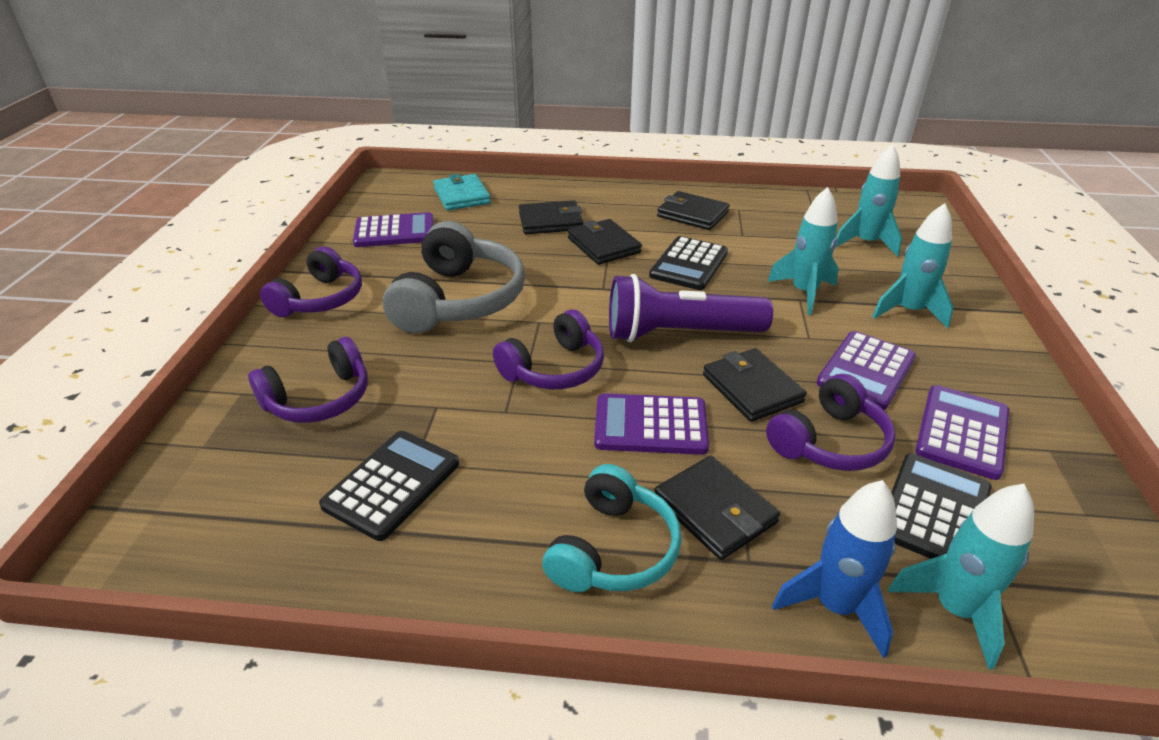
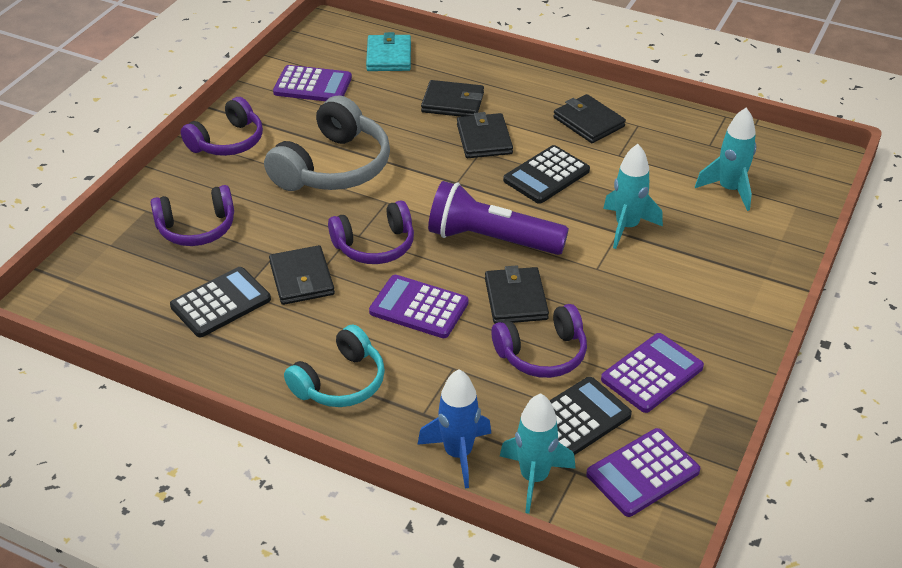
camera: 20 degrees right, 5 degrees up
(714, 510) = (423, 377): black wallet -> black wallet (301, 278)
(866, 371) = (619, 308): purple calculator -> purple calculator (642, 473)
(908, 311) = (705, 266): turquoise rocket -> none

